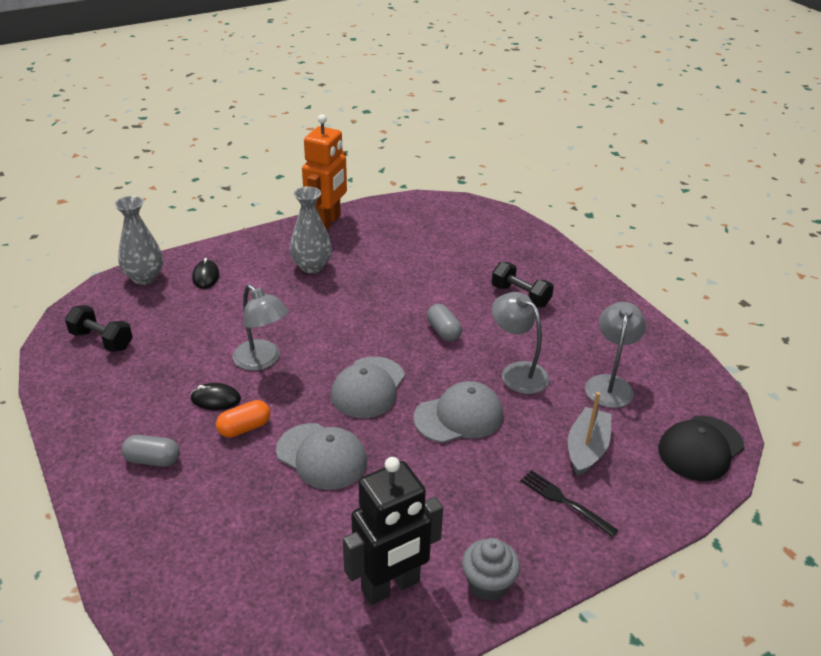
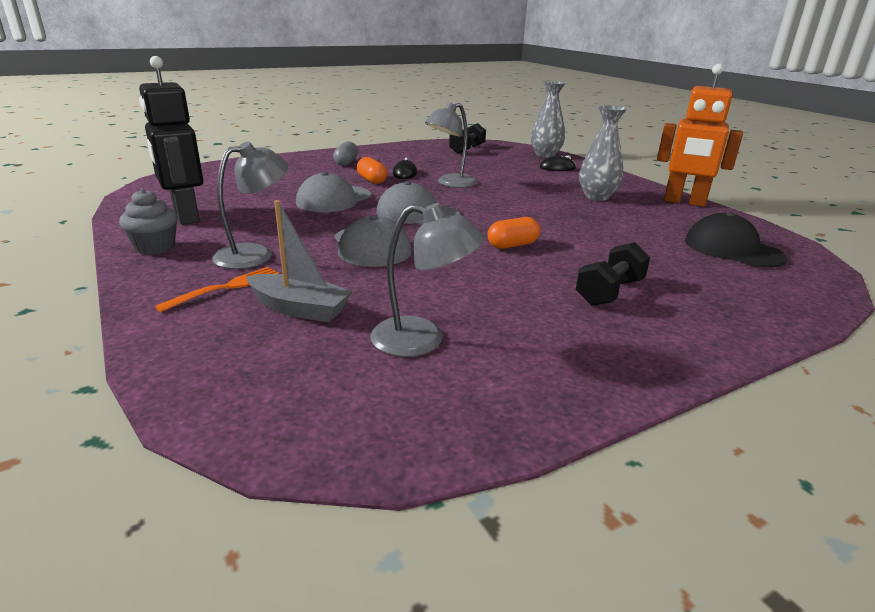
camera: 90 degrees right, 10 degrees down
(443, 331) = (512, 245): grey capsule -> orange capsule
(517, 372) = (444, 279): grey lamp -> grey lamp (255, 254)
(564, 501) = (225, 288): black fork -> orange fork
(700, 448) = (264, 403): black cap -> black cap (733, 249)

